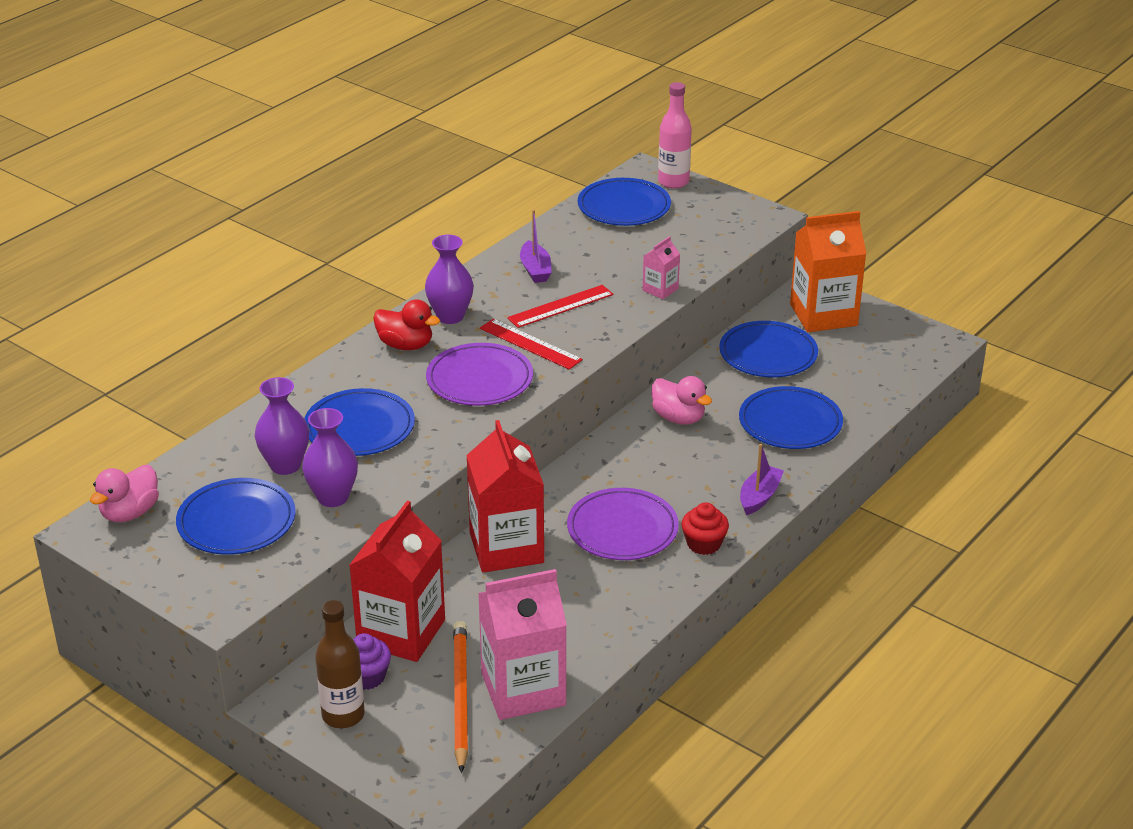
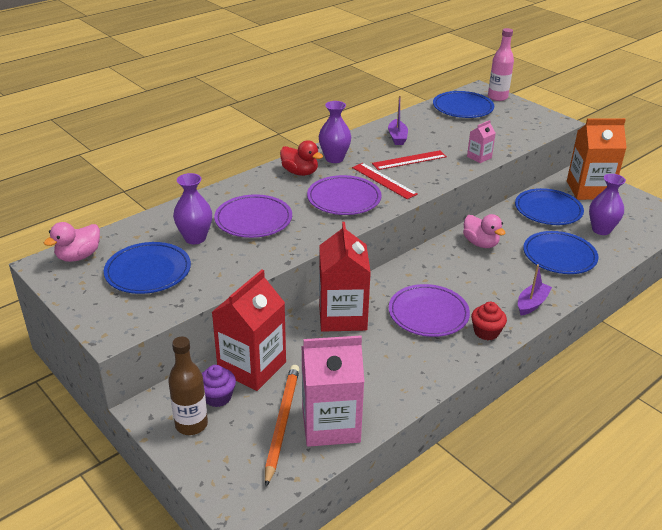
camera: 10 degrees right, 0 degrees up
(333, 497) = (220, 263): purple vase -> purple vase (601, 230)
(359, 427) = (253, 220): blue plate -> purple plate

